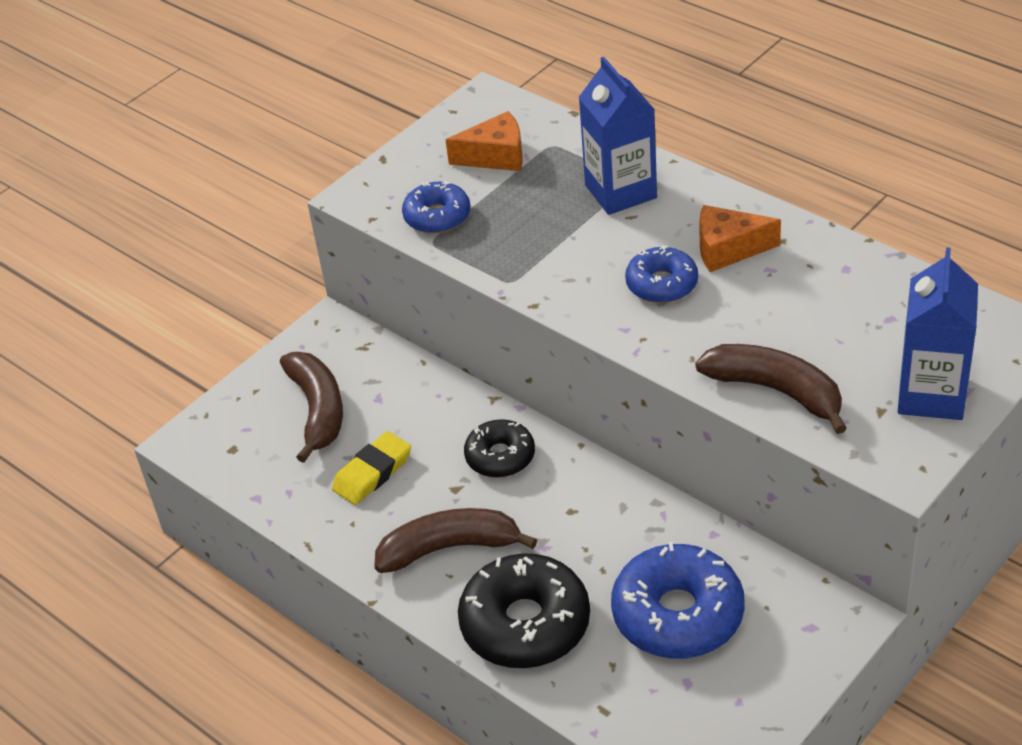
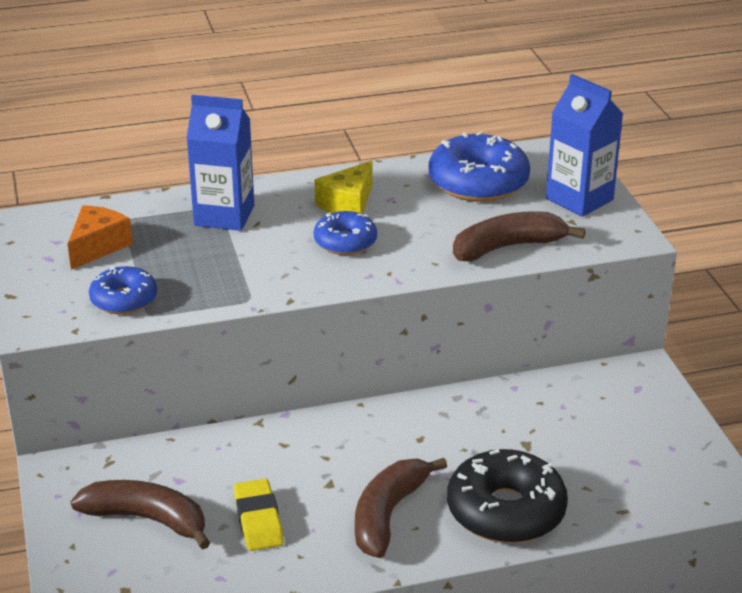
camera: 60 degrees left, 10 degrees down
(500, 456) = (324, 446): black donut -> none
(678, 614) = (570, 437): blue donut -> blue donut (478, 182)
(728, 249) = (348, 204): orange cheese -> yellow cheese

